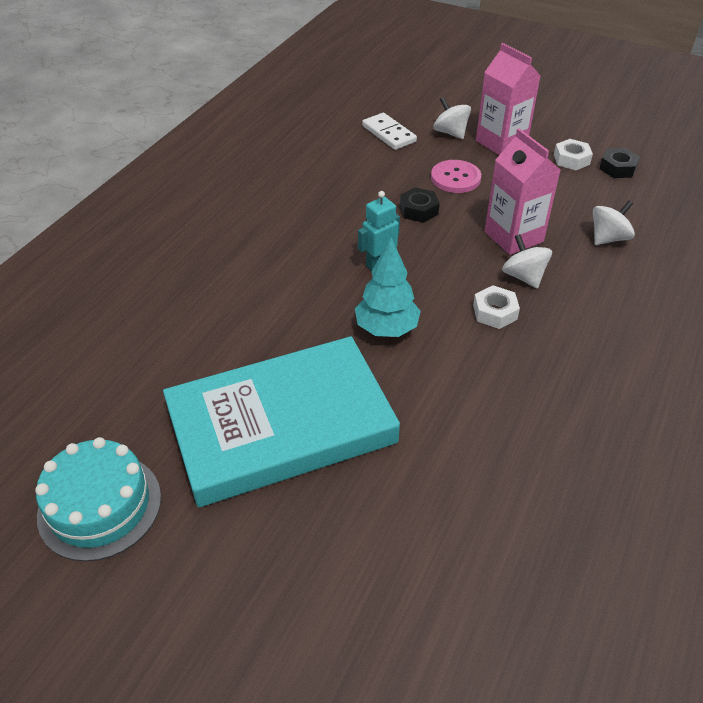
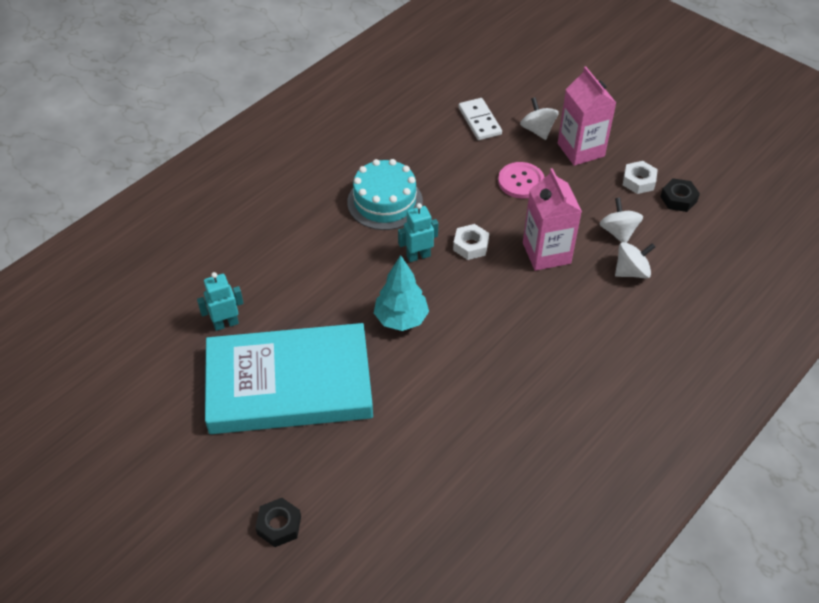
camera: 15 degrees right, 5 degrees up
(100, 506) = (141, 416): turquoise cake -> turquoise cake (385, 202)
(179, 374) = (226, 324): none -> turquoise robot
(418, 210) = (474, 209): black nut -> black nut (279, 525)
(495, 312) = (497, 323): white nut -> white nut (470, 246)
(523, 276) = (537, 294): white spinning top -> white spinning top (618, 232)

